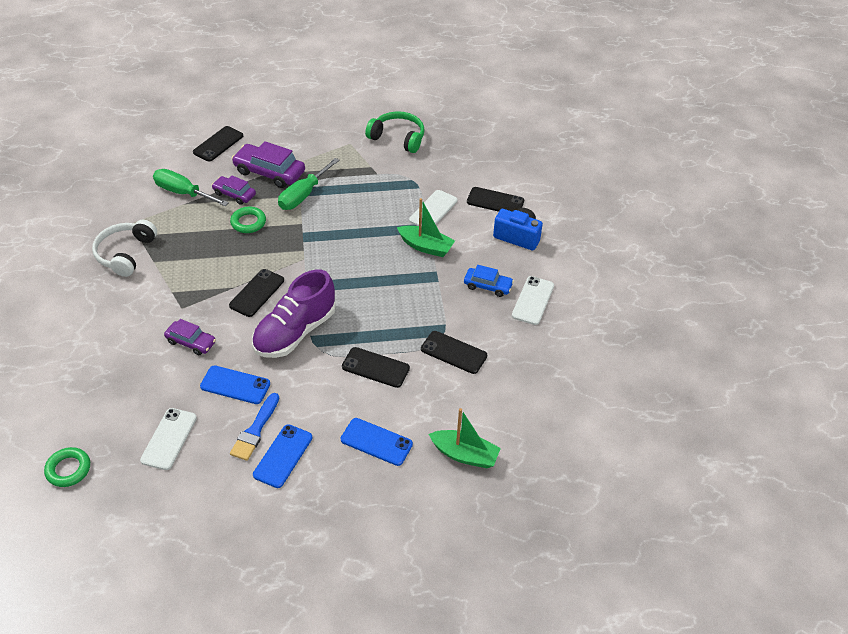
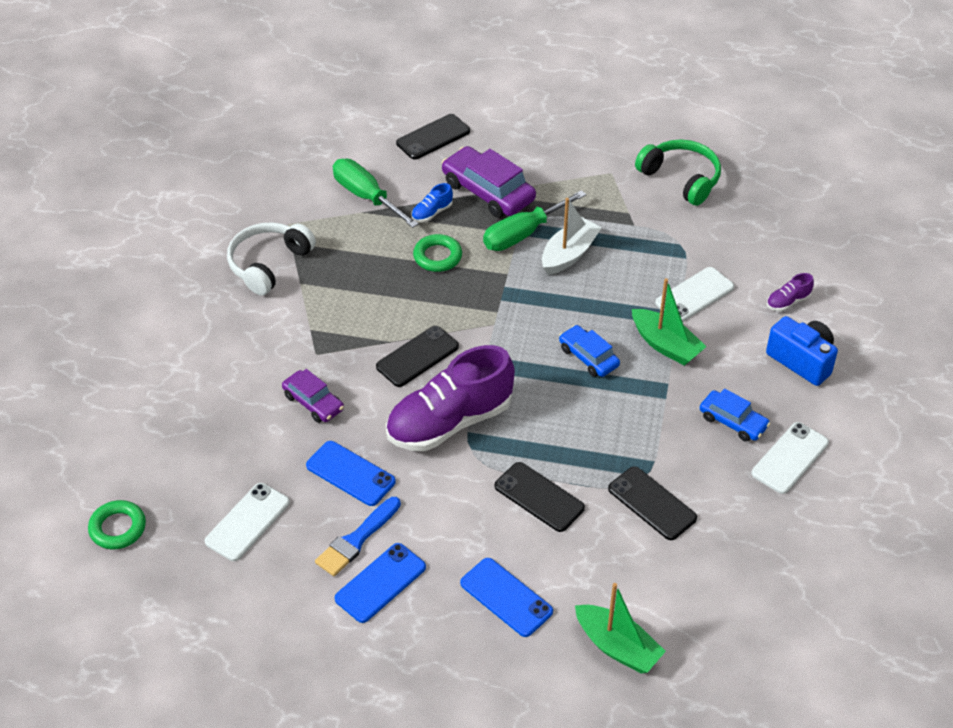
camera: 20 degrees right, 0 degrees up
(234, 194) = (432, 213): purple car -> blue shoe
(340, 202) = (569, 254): none -> white boat
(377, 266) = (588, 357): none -> blue car
(495, 201) = (788, 302): black phone -> purple shoe

